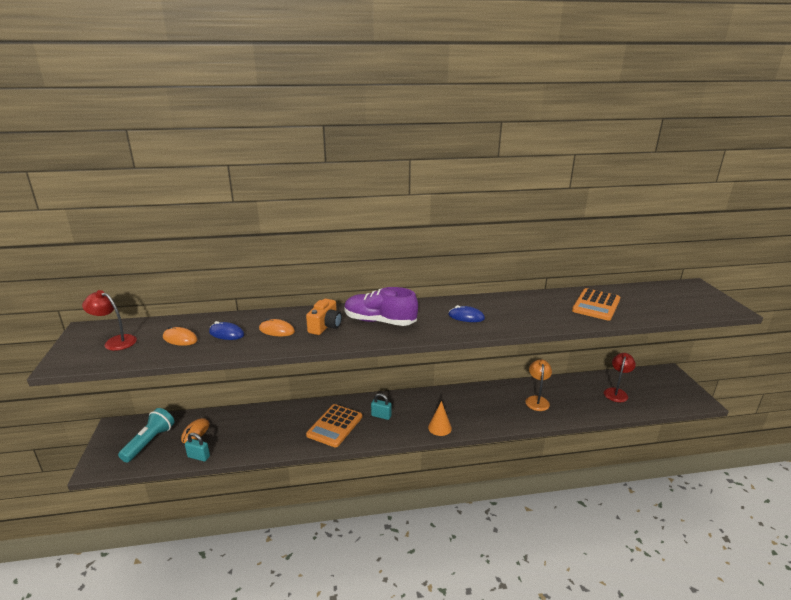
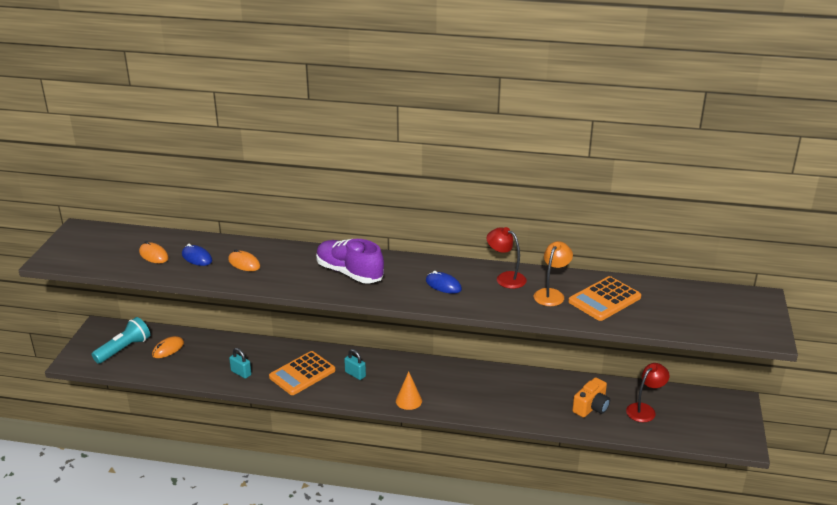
camera: 20 degrees right, 5 degrees up
(115, 341) = (98, 247): red lamp -> red lamp (505, 278)
(198, 457) = (161, 373): turquoise padlock -> turquoise padlock (241, 373)
(325, 326) = (292, 268): orange camera -> orange camera (591, 407)
(537, 400) = (539, 397): orange lamp -> orange lamp (551, 294)

